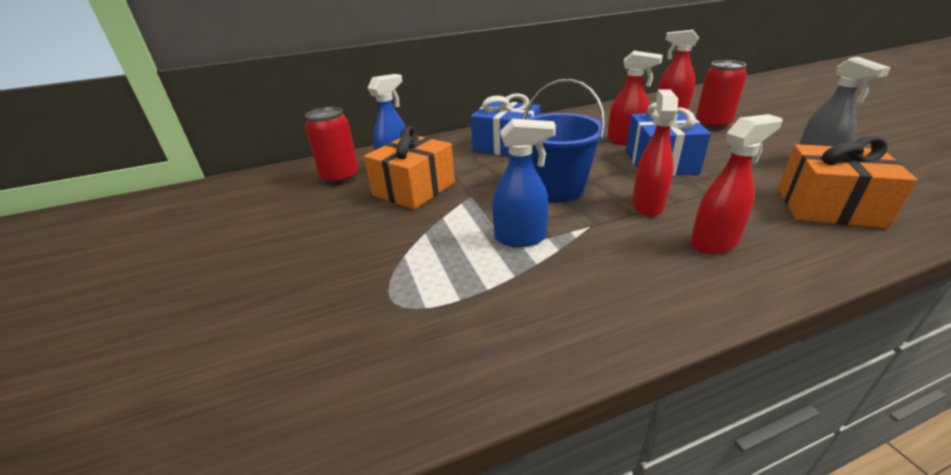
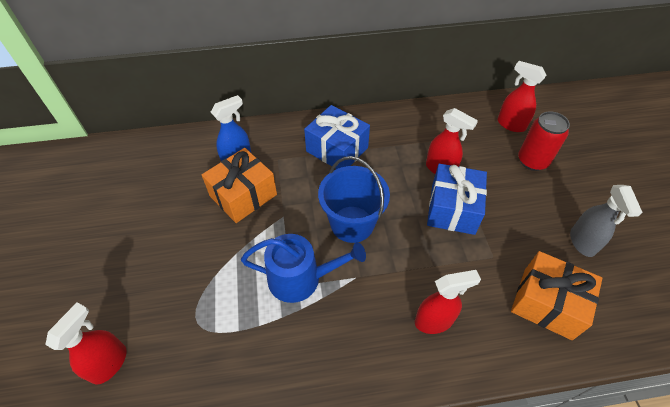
camera: 10 degrees right, 20 degrees up
(340, 177) = (191, 164): red can -> none
(521, 238) = (301, 278): blue spray bottle -> blue watering can
(647, 205) = (410, 264): red spray bottle -> red spray bottle (110, 363)

